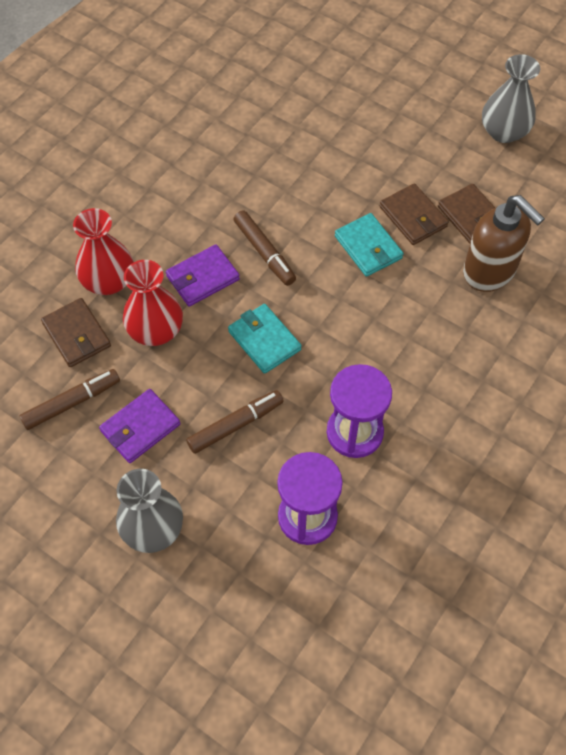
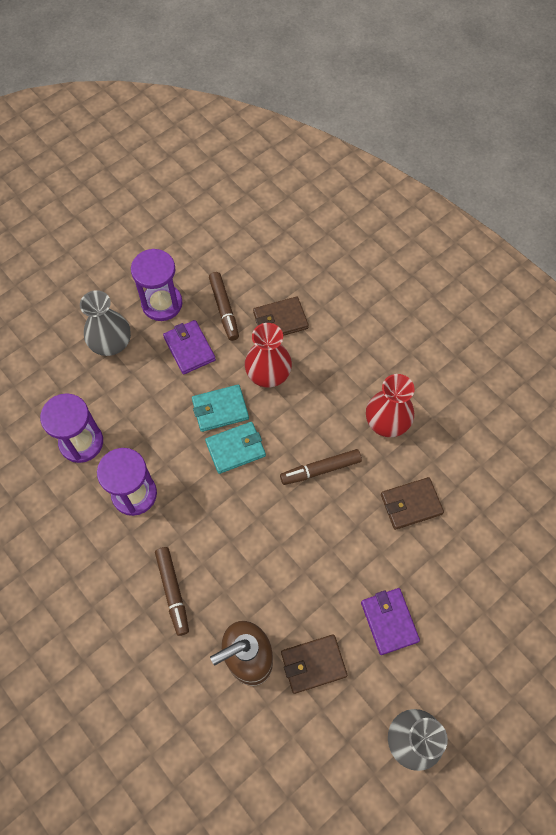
camera: 105 degrees right, 5 degrees up
(77, 482) = (162, 303): none -> purple hourglass
(108, 281) = (323, 349): red vase -> red vase (387, 421)
(203, 278) = (308, 416): purple wallet -> purple wallet (389, 621)
(235, 425) = (170, 411): brown marker -> brown marker (173, 591)
(368, 247) = (303, 557): turquoise wallet -> turquoise wallet (220, 409)
(413, 217) = (327, 608): brown wallet -> brown wallet (411, 504)

